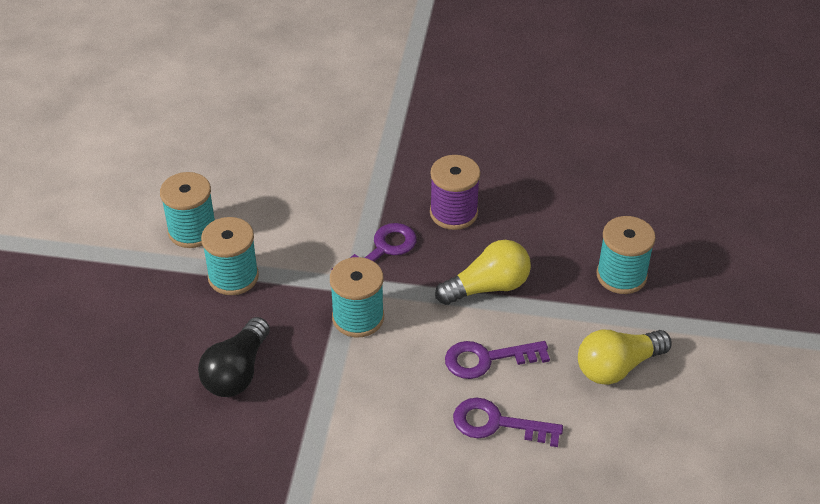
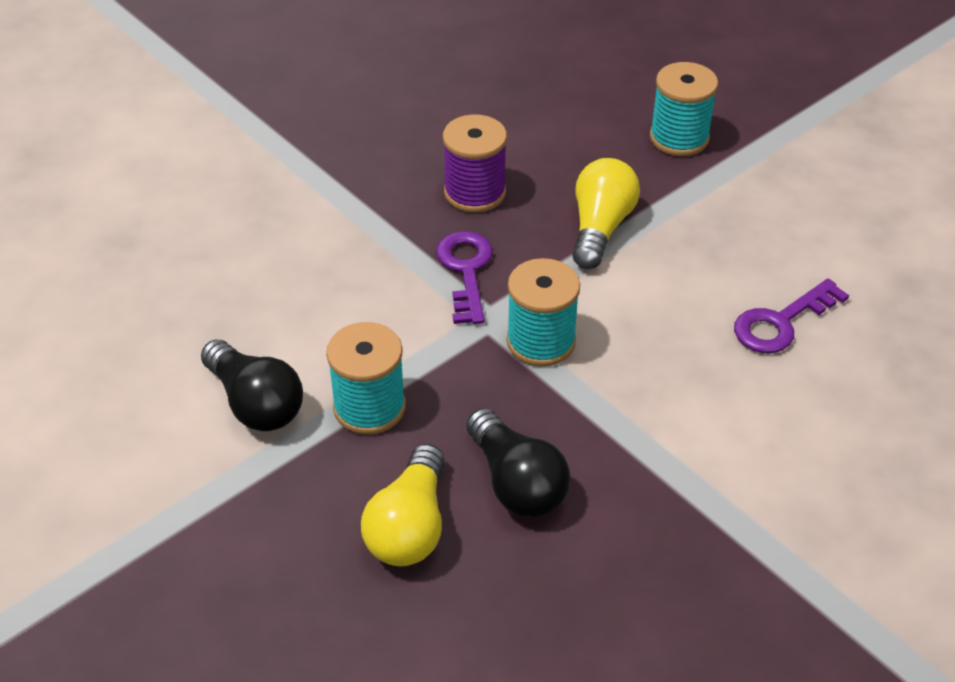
camera: 50 degrees left, 0 degrees up
(192, 231) = (255, 403): turquoise spool -> black light bulb
(487, 359) = (693, 282): purple key -> none
(617, 367) = (786, 205): yellow light bulb -> yellow light bulb (409, 526)

